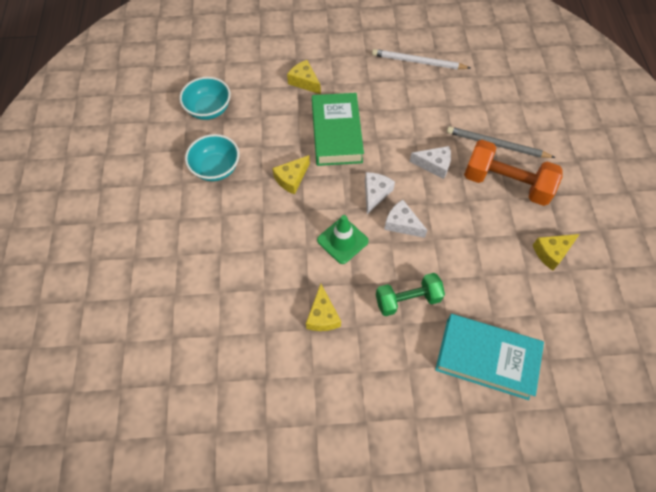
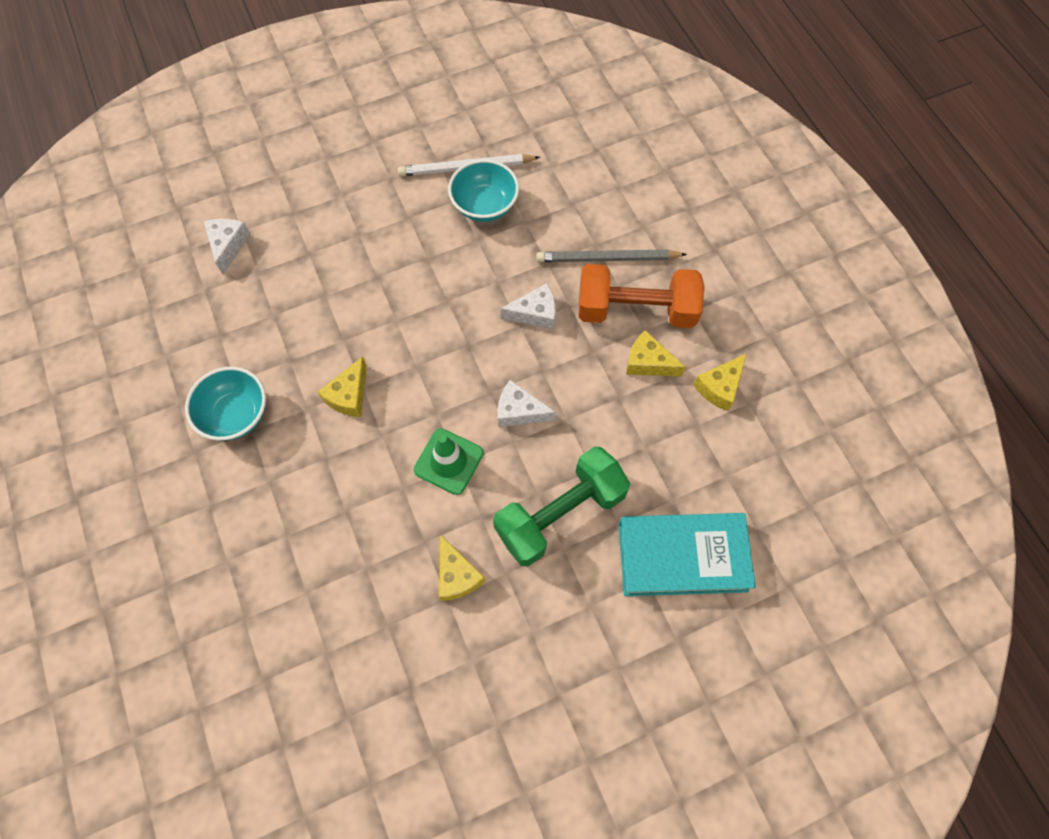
camera: 20 degrees left, 5 degrees up
(209, 109) = (193, 329): turquoise bowl -> turquoise bowl (485, 206)
(304, 82) = (317, 244): yellow cheese -> yellow cheese (648, 362)
(336, 133) = (389, 309): green book -> none
(375, 194) = (470, 380): white cheese -> white cheese (228, 245)
(407, 299) = (560, 514): green dumbbell -> green dumbbell, size x1.51

